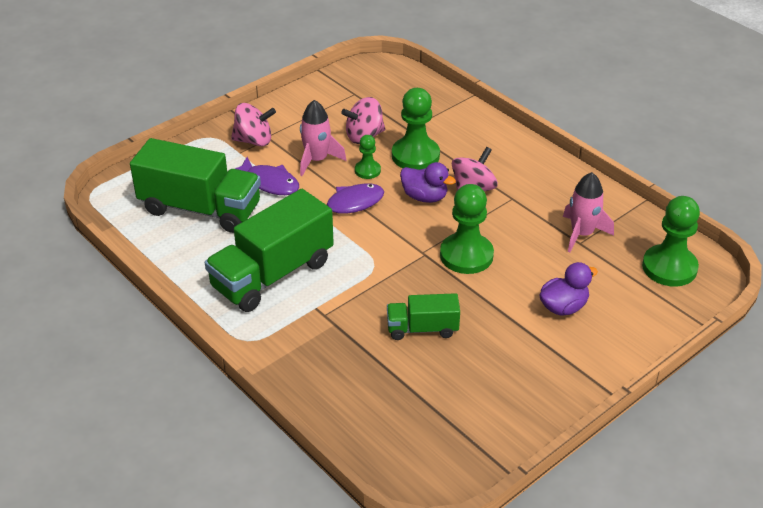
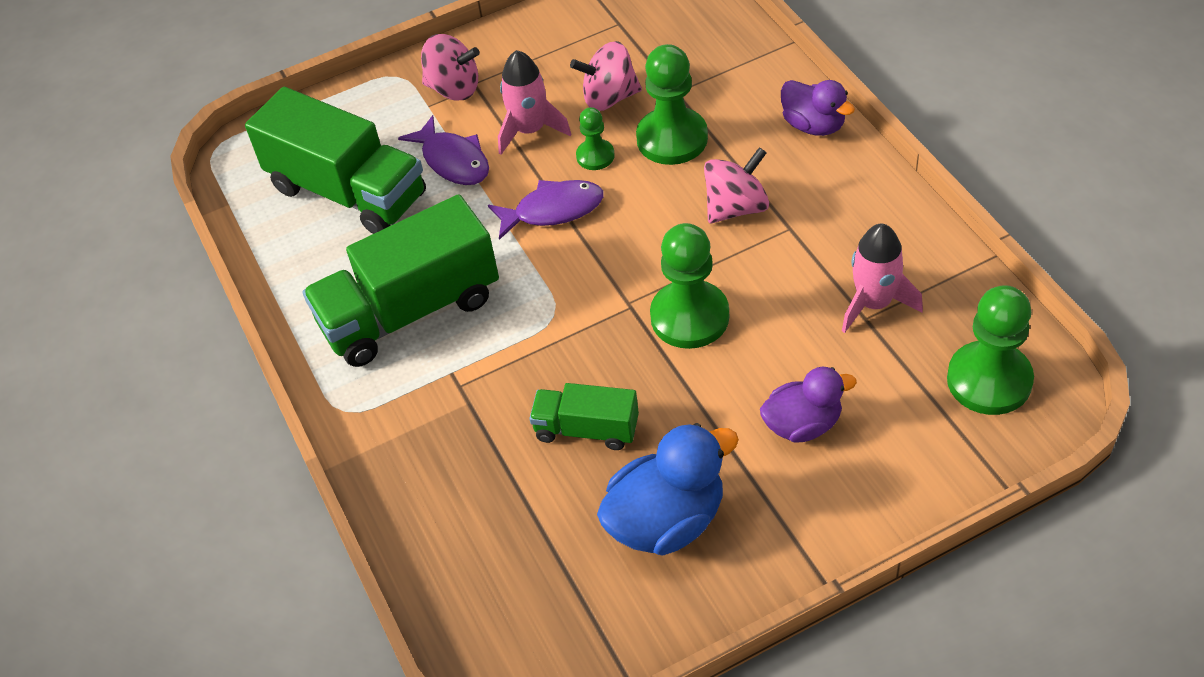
camera: 20 degrees right, 10 degrees up
(425, 197) = (662, 210): purple duck -> purple duck (813, 125)
(496, 374) = (666, 520): none -> blue duck

